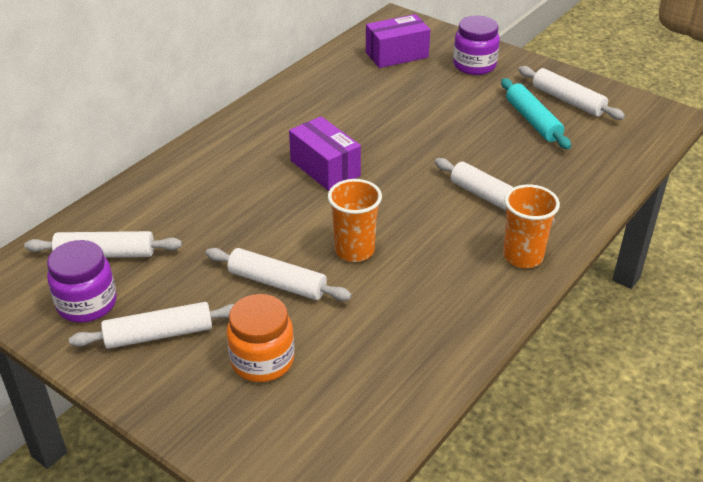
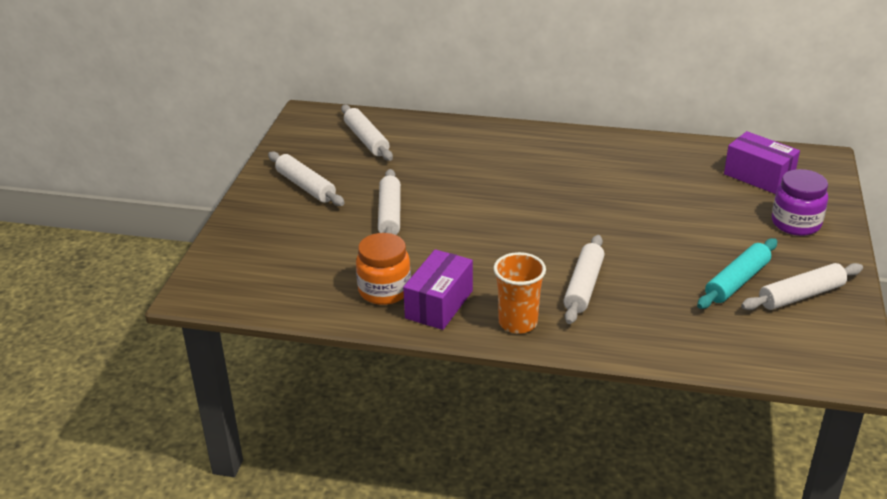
camera: 65 degrees right, 5 degrees down
(87, 304) = (315, 151): purple jar -> none
(262, 360) = (308, 233): orange jar -> orange jar (384, 290)
(325, 168) = (544, 192): purple box -> purple box (439, 304)
(354, 250) = (453, 236): orange cup -> none
(568, 100) = (801, 295): white rolling pin -> white rolling pin turned 45 degrees clockwise

